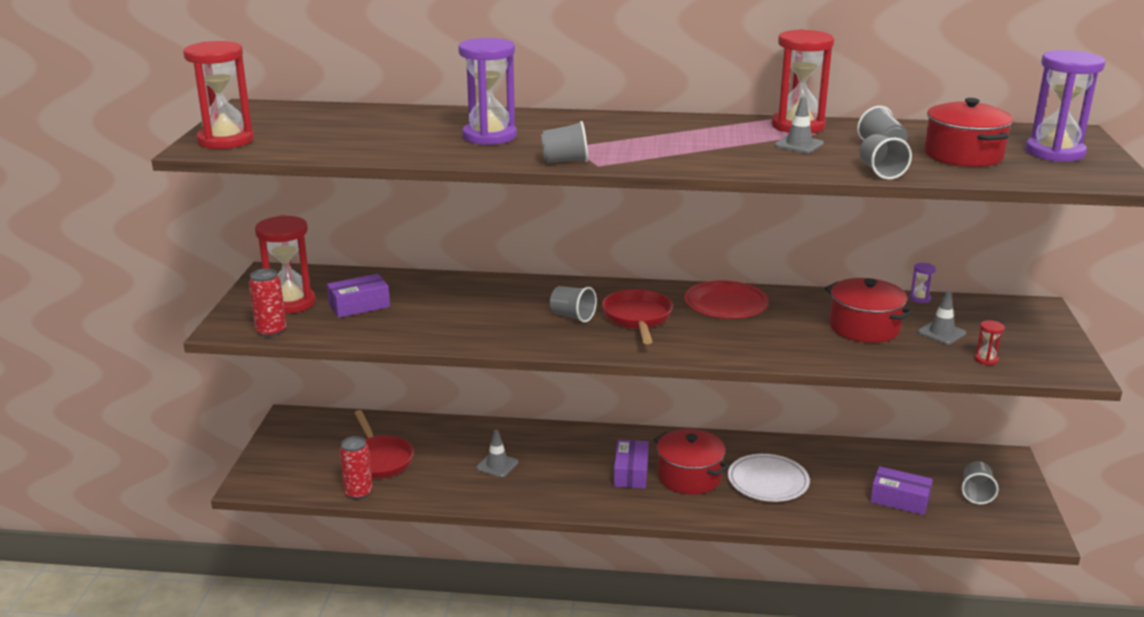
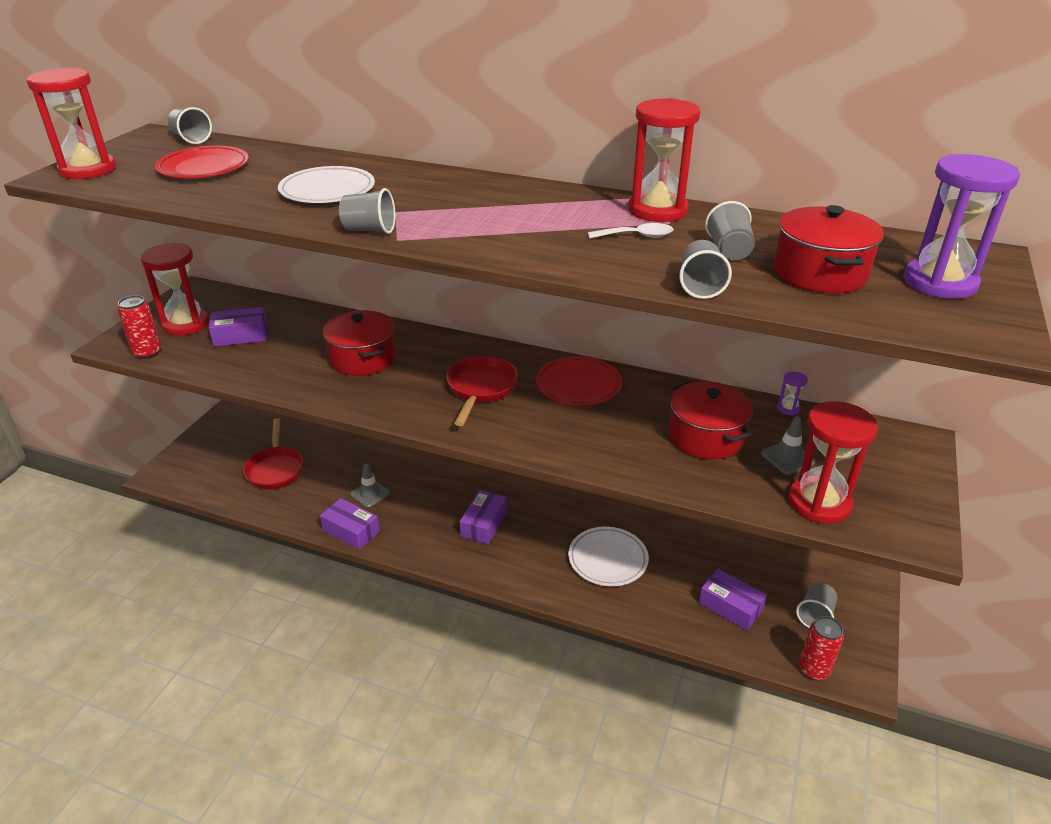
camera: 15 degrees right, 10 degrees up
(344, 129) = (203, 168): none -> red plate
(358, 493) = (239, 500): red can -> red can (814, 669)
(489, 136) = (327, 190): purple hourglass -> white plate
(498, 500) = (351, 531): none -> purple box
(572, 316) = (421, 377): grey cup -> grey cup (192, 139)
(689, 476) = (535, 539): red pot -> red pot (362, 358)
(799, 145) = (637, 236): grey traffic cone -> white spoon
(986, 360) = (819, 503): red hourglass -> red hourglass, size x2.39

